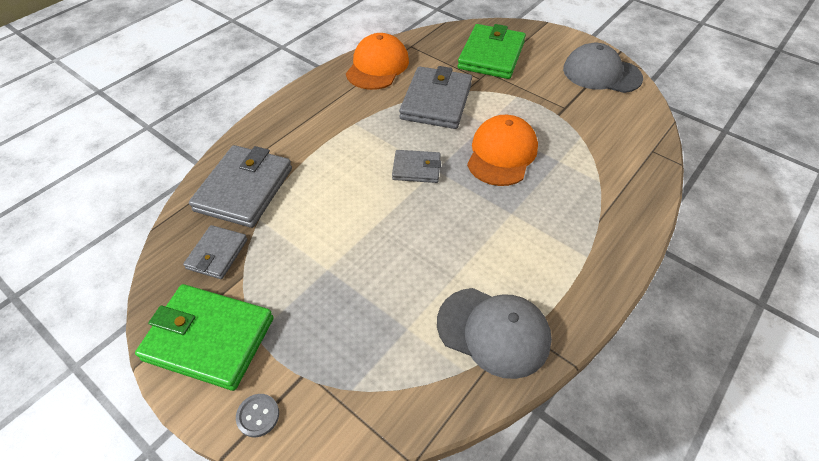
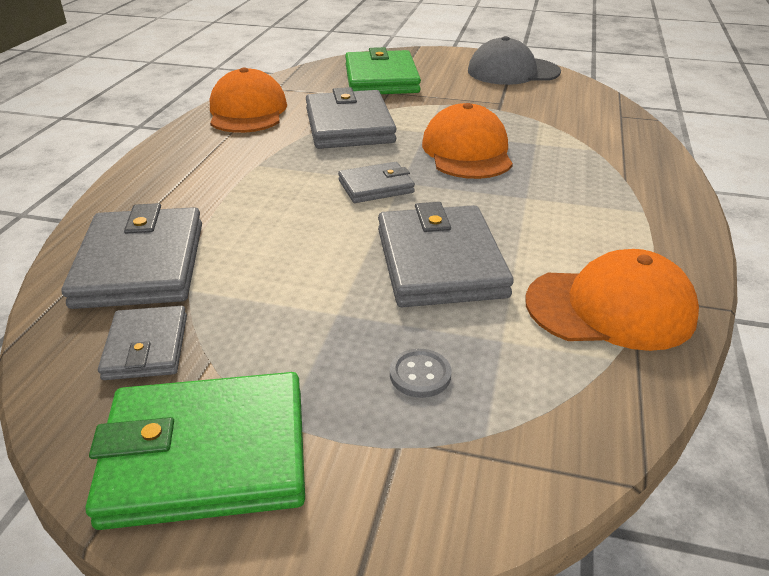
camera: 25 degrees left, 15 degrees down
(258, 416) = (367, 525): grey button -> grey button (420, 375)
(412, 251) = (439, 262): none -> grey wallet
(493, 331) = (610, 308): grey cap -> orange cap

